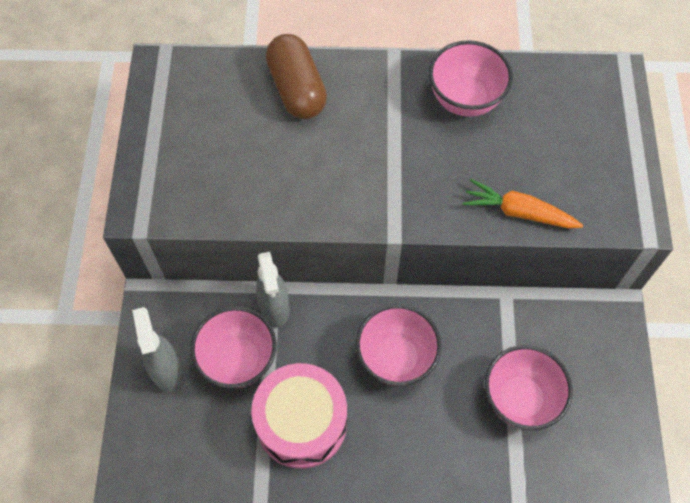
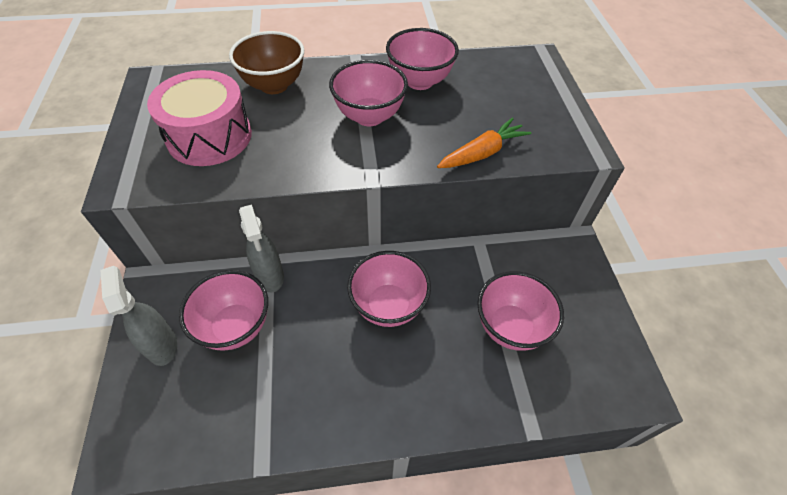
camera: 10 degrees left, 10 degrees down
(297, 89) = (274, 85): brown capsule -> brown bowl
(301, 422) = (302, 378): pink drum -> pink drum (209, 136)
(400, 147) = (369, 116): none -> pink bowl
(518, 212) = (482, 153): orange carrot -> orange carrot turned 135 degrees clockwise

